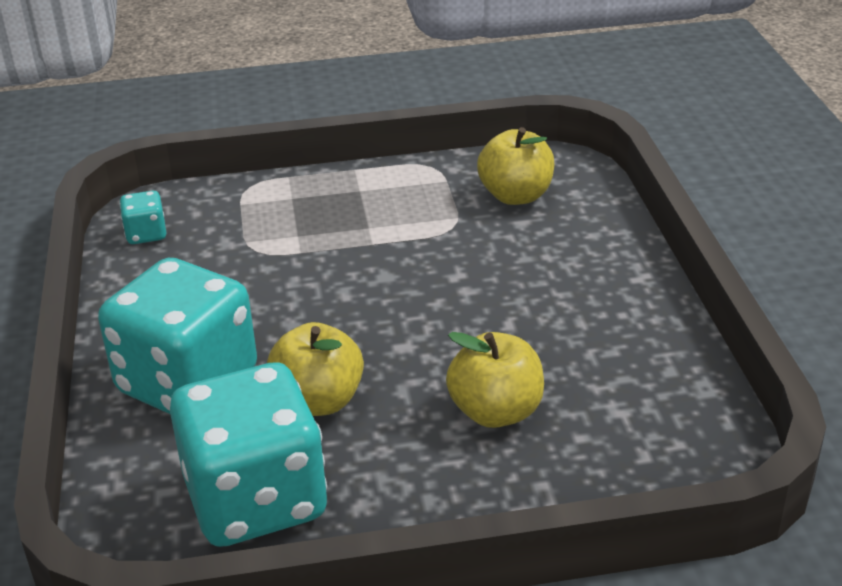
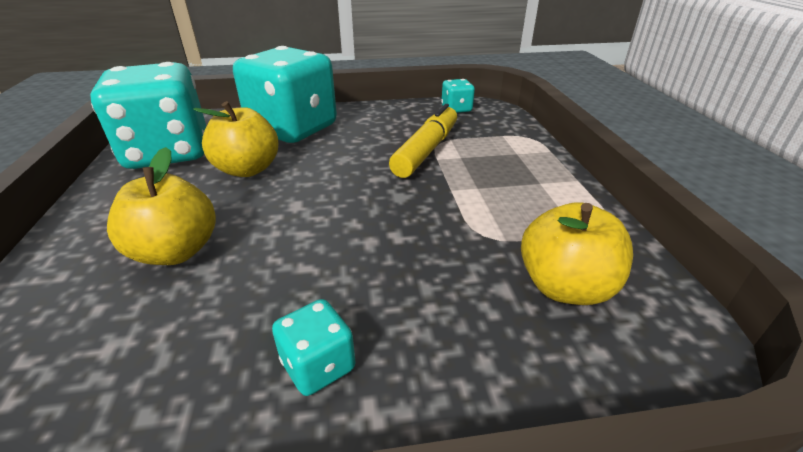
camera: 90 degrees right, 0 degrees up
(278, 259) = (426, 150): none -> yellow marker
(612, 301) = (318, 365): none -> turquoise dice

